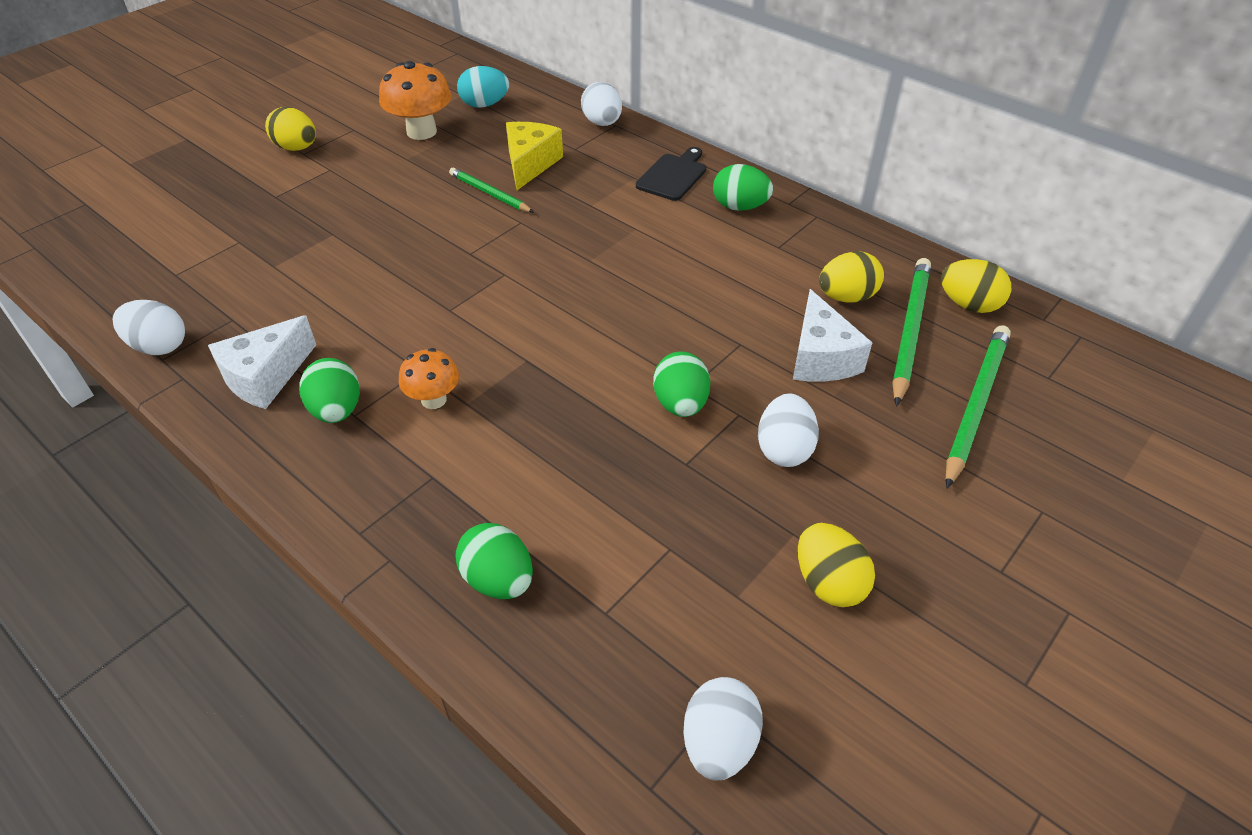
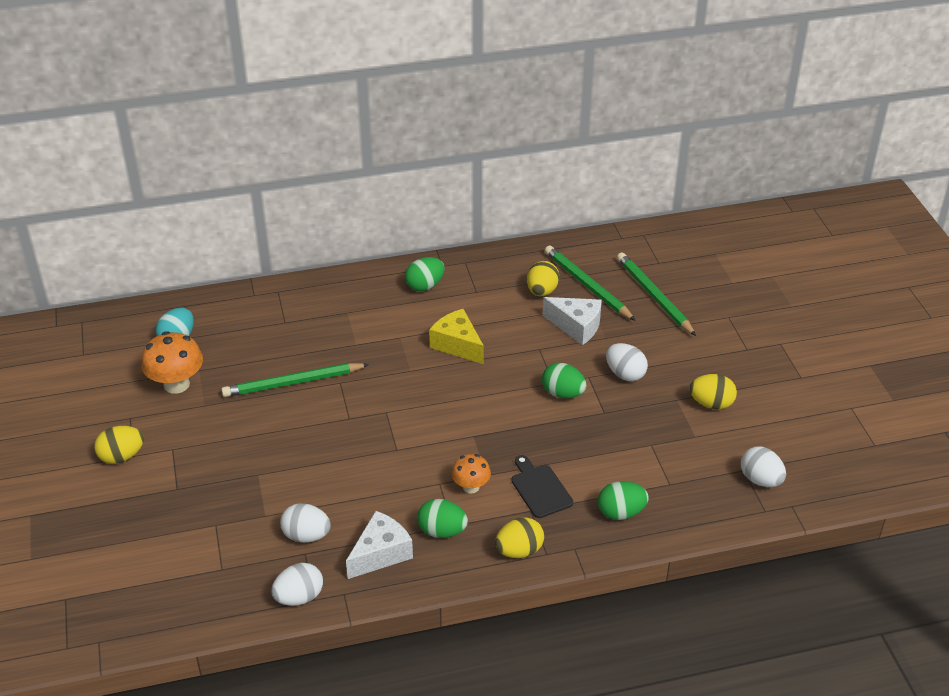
camera: 55 degrees left, 5 degrees down
(265, 377) = (381, 554): white cheese -> white cheese turned 120 degrees counterclockwise
(490, 193) = (293, 382): green pencil -> green pencil, size x1.63
(530, 164) = (280, 350): yellow cheese -> yellow cheese (457, 345)
(602, 123) = (269, 296): white egg -> white egg (306, 535)
(673, 176) = (364, 295): black cutting board -> black cutting board (540, 489)
(968, 305) = (588, 254): yellow egg -> yellow egg (519, 551)

